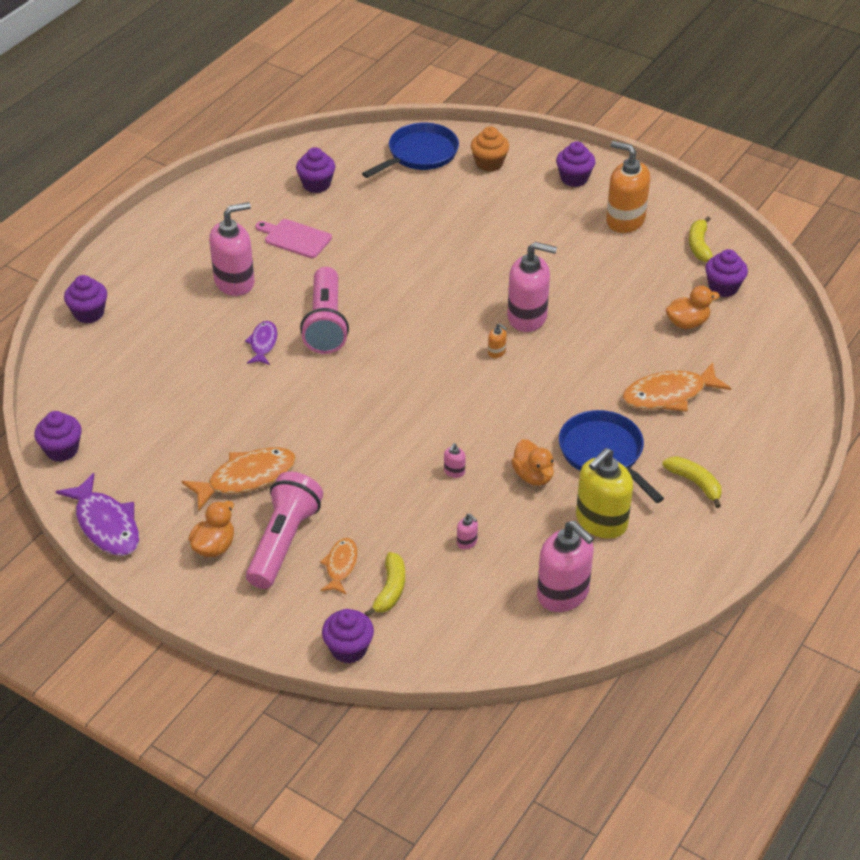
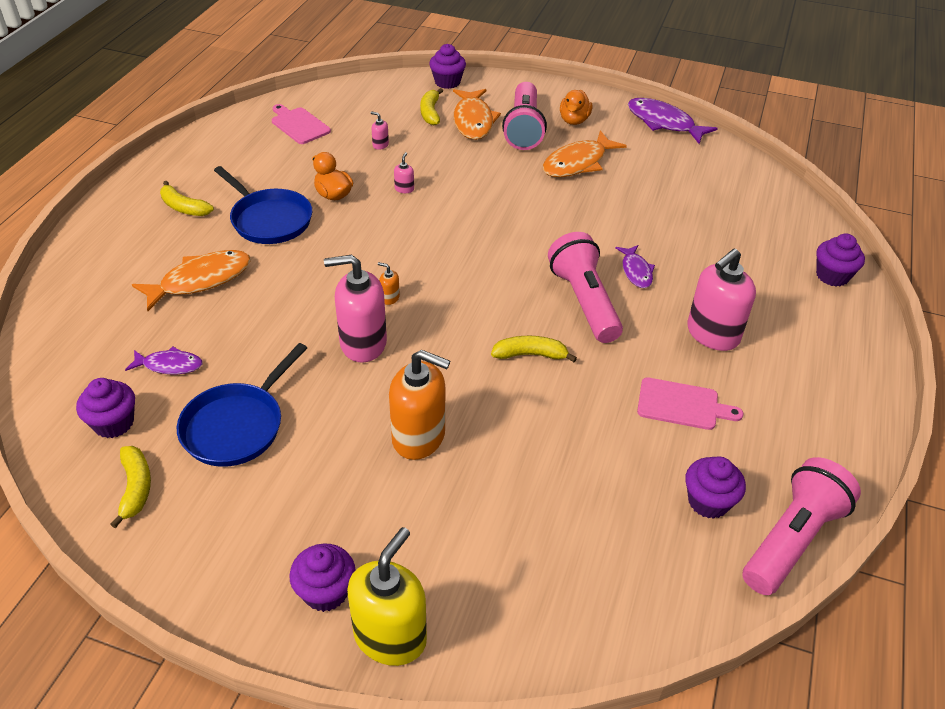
camera: 165 degrees right, 0 degrees up
(62, 450) = (742, 162): purple cupcake -> none
(278, 160) = (791, 539): none -> pink flashlight
(340, 566) = (473, 121): orange fish -> orange fish, size x1.72
(393, 288) = (530, 355): none -> yellow banana
(419, 154) = (586, 598): blue pan -> blue pan (237, 426)
(489, 163) = (469, 599): orange cupcake -> none
(563, 593) = (299, 125): pink soap dispenser -> pink cutting board
(601, 521) = (270, 170): yellow soap dispenser -> yellow soap dispenser (390, 636)
(625, 220) = (243, 516): orange soap dispenser -> orange soap dispenser (419, 437)
(687, 323) = (169, 365): orange duck -> purple fish

